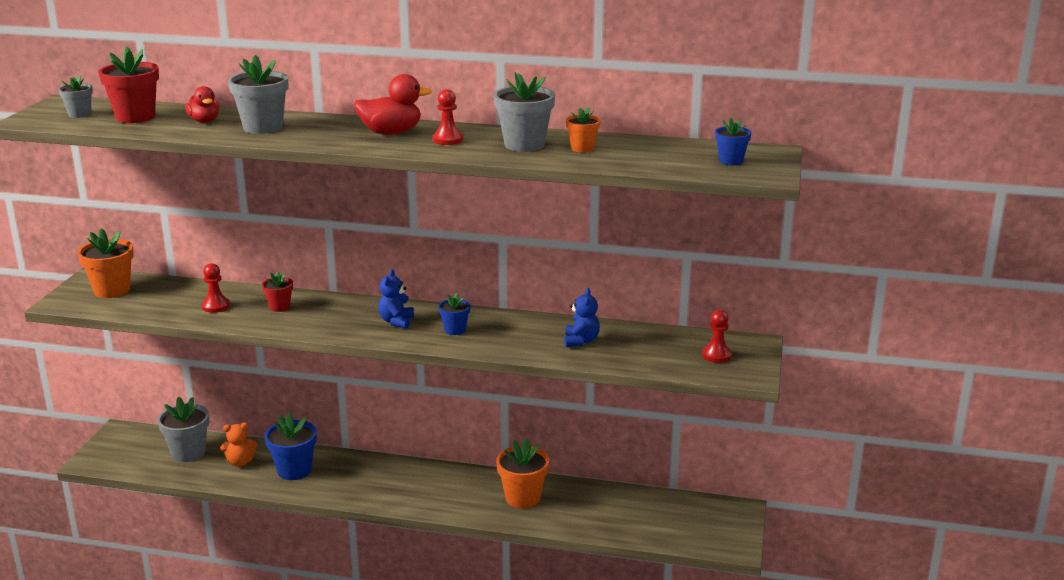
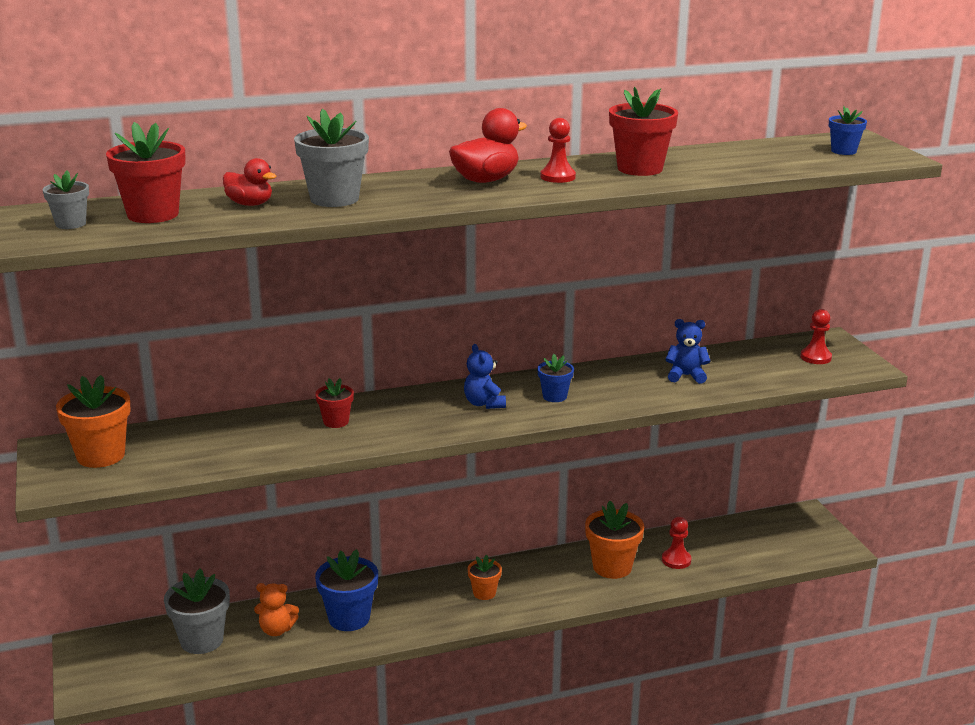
camera: 30 degrees left, 0 degrees up
(216, 306) = (260, 440): red pawn -> red pawn (676, 560)
(240, 462) = (276, 630): orange teddy bear -> orange teddy bear turned 45 degrees clockwise
(524, 145) = (640, 169): grey flower pot -> red flower pot
(581, 341) = (686, 376): blue teddy bear -> blue teddy bear turned 60 degrees counterclockwise
(582, 148) = (698, 162): orange flower pot -> orange flower pot (484, 593)

